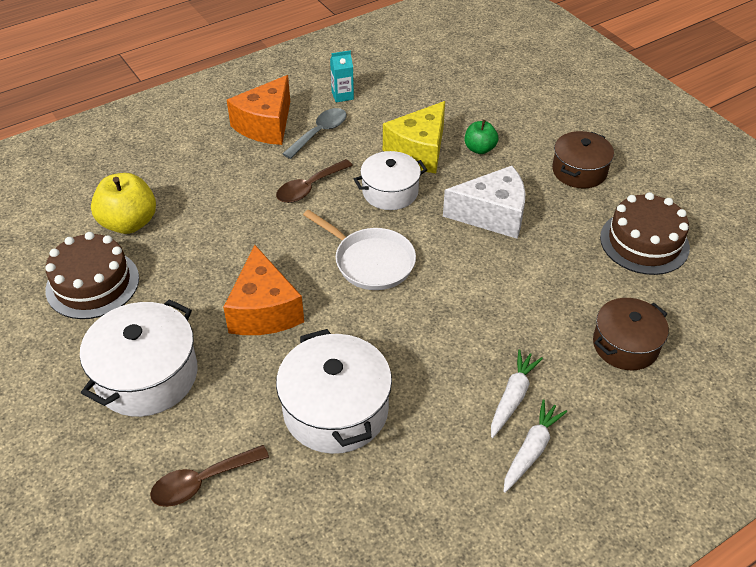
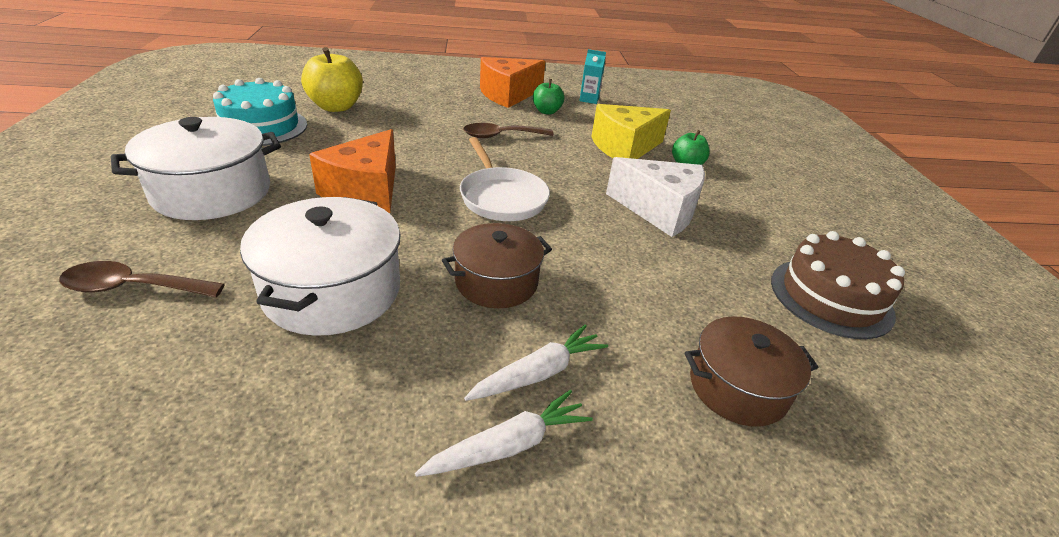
camera: 25 degrees right, 10 degrees down
(92, 284) = (261, 126): brown cake -> turquoise cake
(319, 133) = (546, 111): grey spoon -> green apple
(390, 192) = (571, 162): white pot -> none
(579, 171) = (785, 213): brown pot -> brown pot (496, 282)

